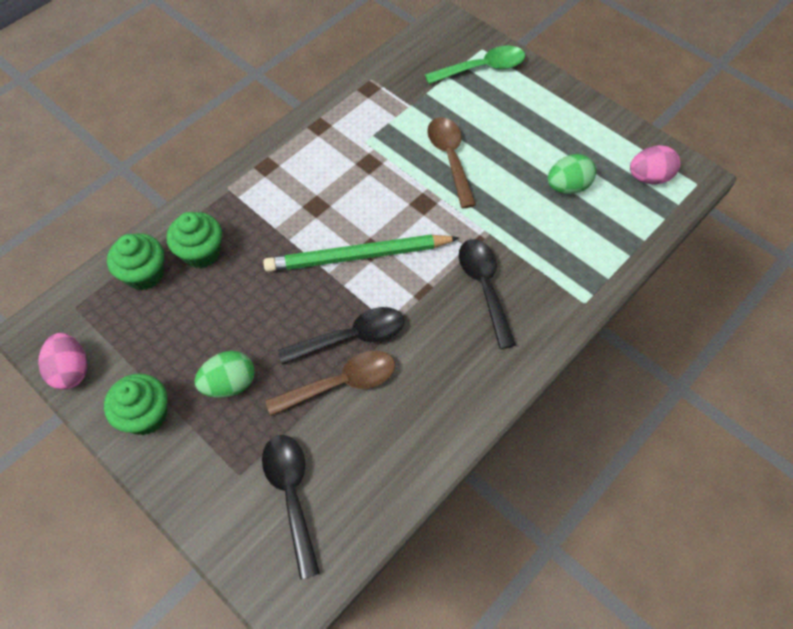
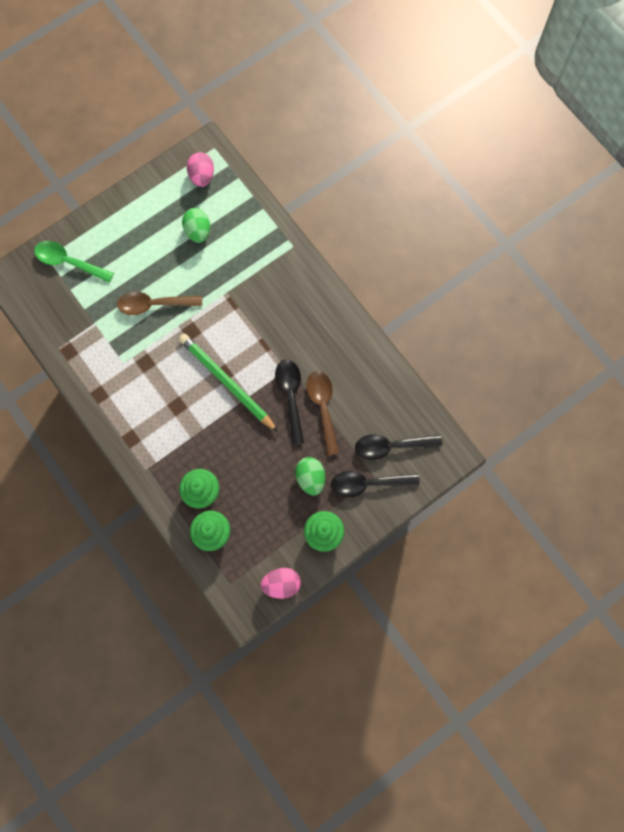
camera: 80 degrees left, 15 degrees up
(358, 256) = (227, 382): green pencil -> green pencil turned 135 degrees clockwise
(482, 68) = (68, 262): green spoon -> green spoon turned 60 degrees counterclockwise
(484, 287) = (269, 305): black spoon -> black spoon (367, 484)

